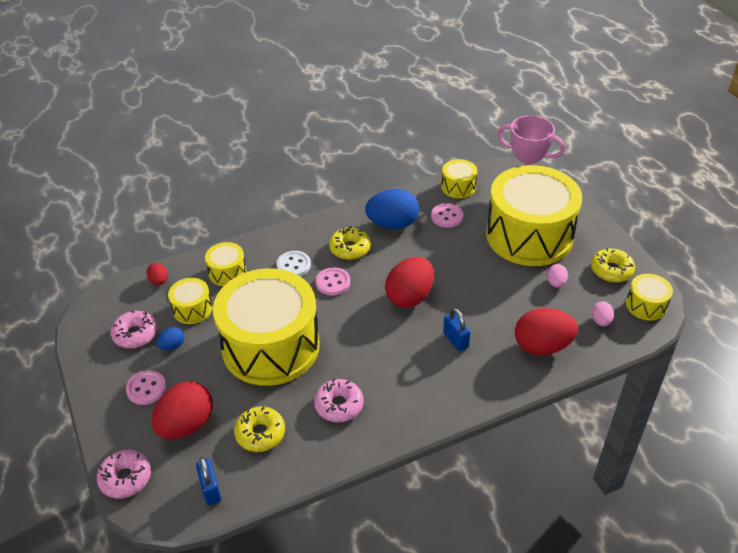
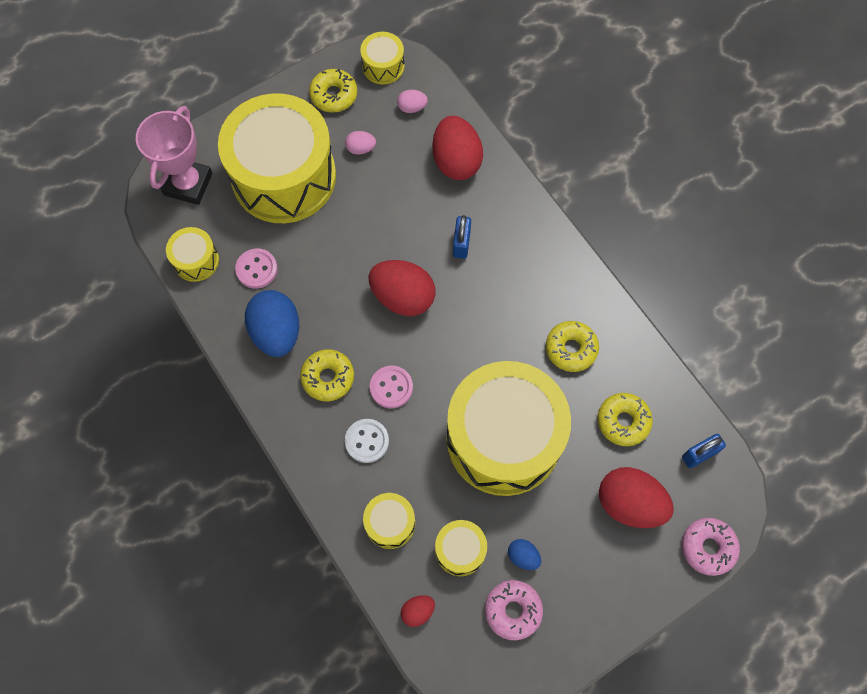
camera: 100 degrees left, 25 degrees up
(146, 389) = (591, 566): pink button -> none
(339, 405) = (571, 349): pink donut -> yellow donut
(455, 340) = (461, 243): blue padlock -> blue padlock turned 45 degrees counterclockwise

